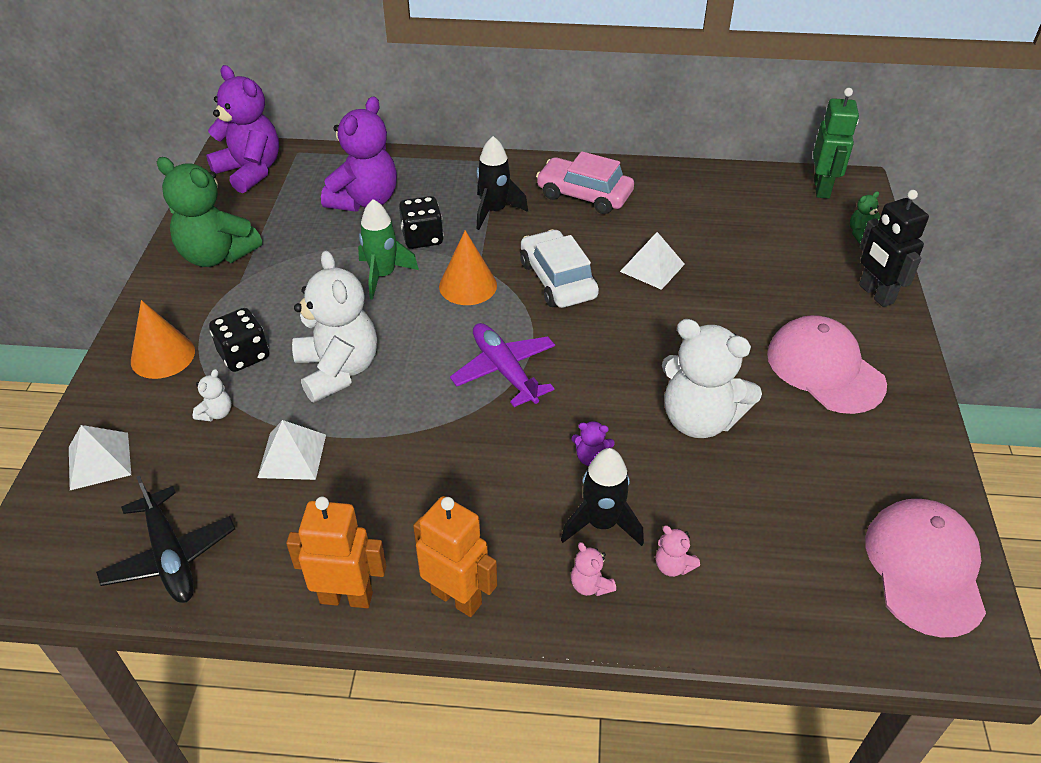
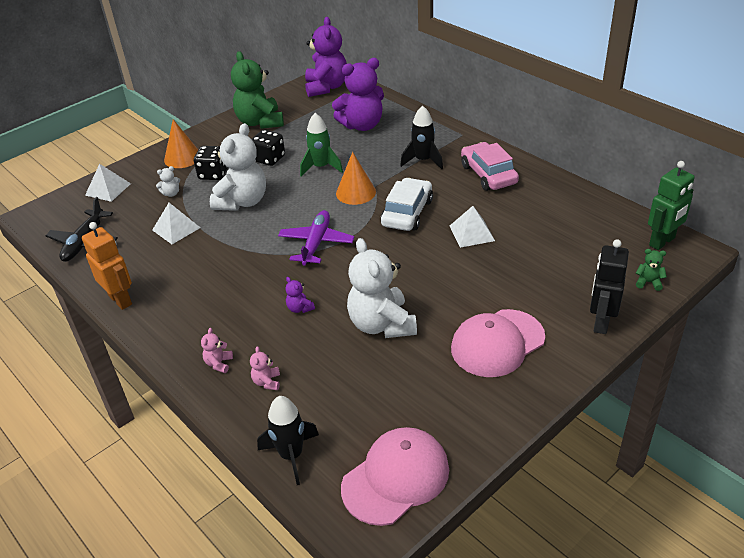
camera: 45 degrees right, 5 degrees down
(422, 238) = (365, 157): black dice -> black dice (269, 159)
(457, 597) = (159, 329): orange robot -> none
(602, 523) = (262, 341): black rocket -> black rocket (291, 455)
(825, 369) = (497, 343): pink cap -> pink cap turned 135 degrees counterclockwise

